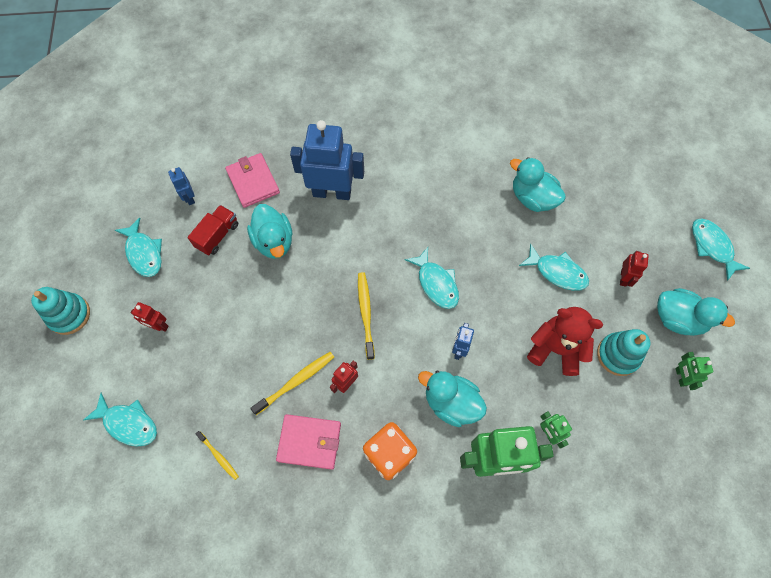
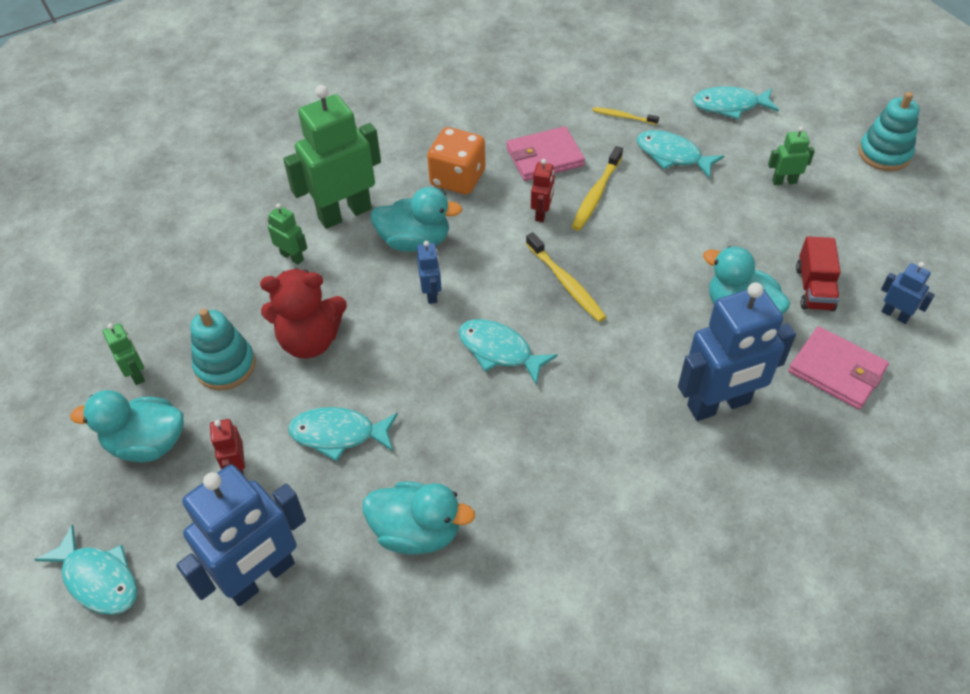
camera: 155 degrees right, 15 degrees down
(144, 253) = (877, 235): turquoise fish -> turquoise fish (672, 155)
(158, 326) = (784, 181): red robot -> green robot
(622, 210) = (261, 577): none -> blue robot

